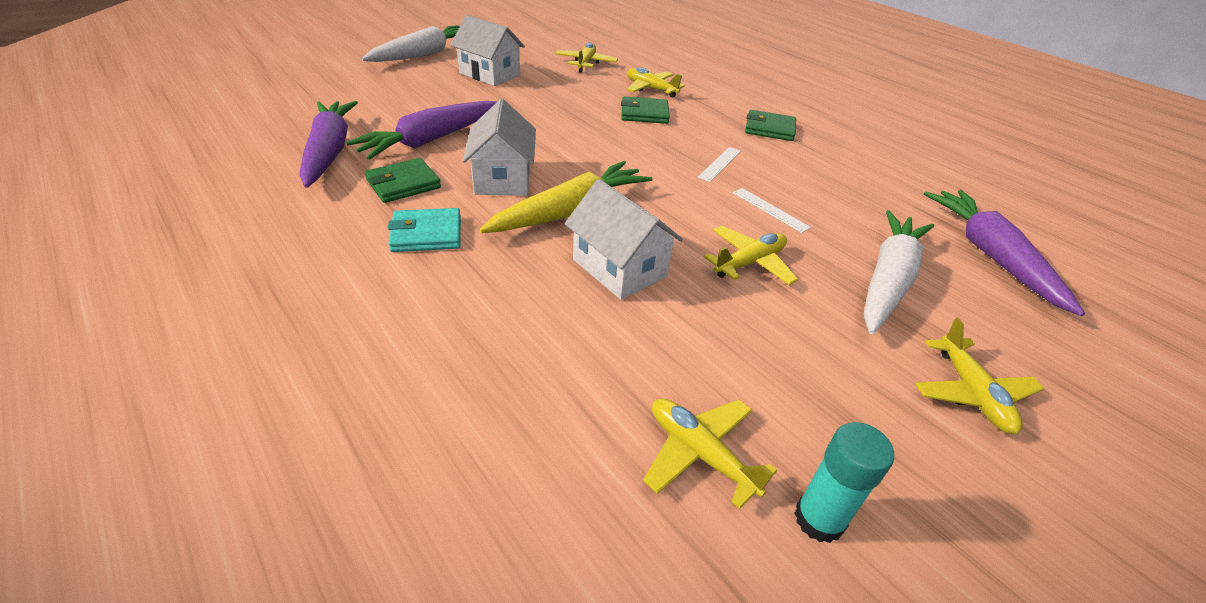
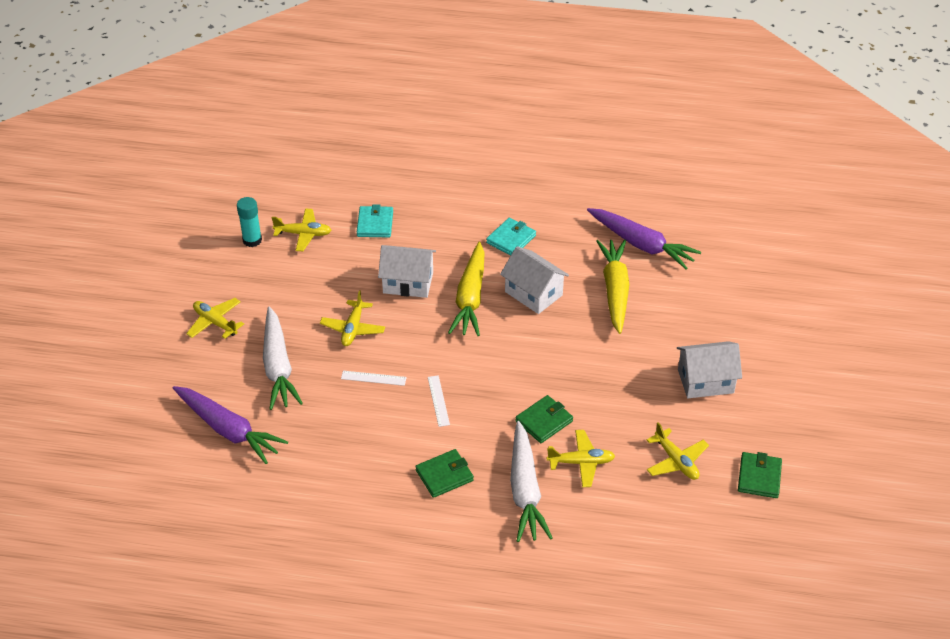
camera: 140 degrees right, 5 degrees up
(403, 184) = (570, 254): green wallet -> green wallet (759, 477)
(424, 54) = (788, 366): white carrot -> white carrot (525, 490)
(431, 140) = (614, 290): purple carrot -> yellow carrot
(558, 380) = (375, 224): none -> turquoise wallet

